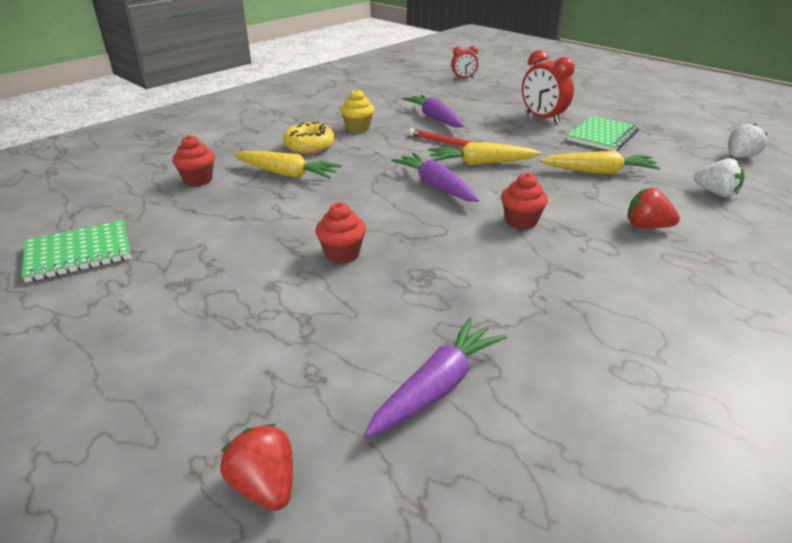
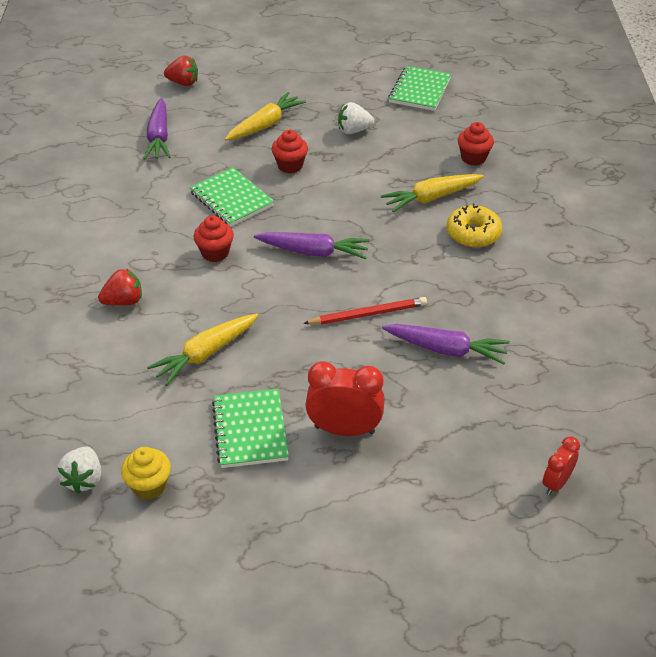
camera: 135 degrees right, 10 degrees up
(358, 128) = (482, 283): yellow cupcake -> yellow cupcake (149, 486)
(447, 255) = (231, 199): none -> green notebook
(480, 163) = (314, 301): yellow carrot -> yellow carrot (265, 125)
(716, 193) = (87, 385): white strawberry -> white strawberry (354, 130)

